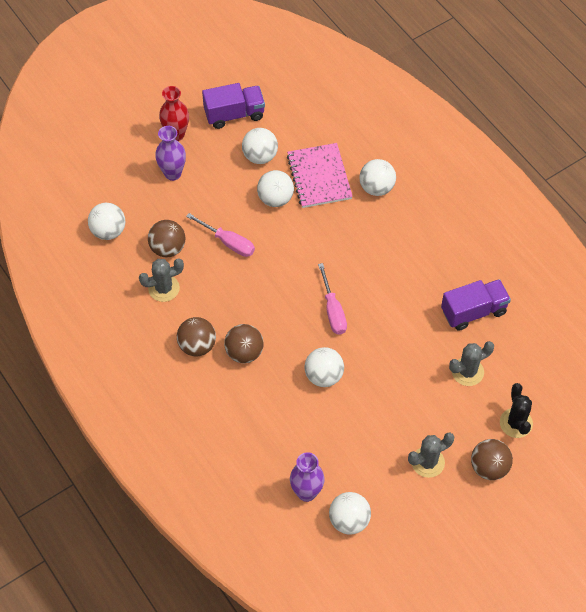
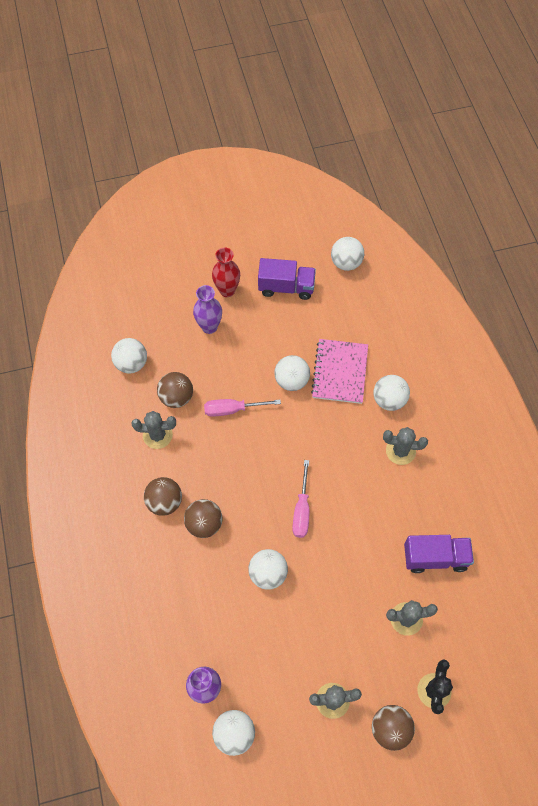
camera: 20 degrees right, 5 degrees up
(228, 242) = (232, 409): pink screwdriver -> pink screwdriver turned 120 degrees clockwise
(260, 156) = (293, 335): white ball -> white ball (346, 263)
(405, 229) = (400, 451): none -> grey cactus

